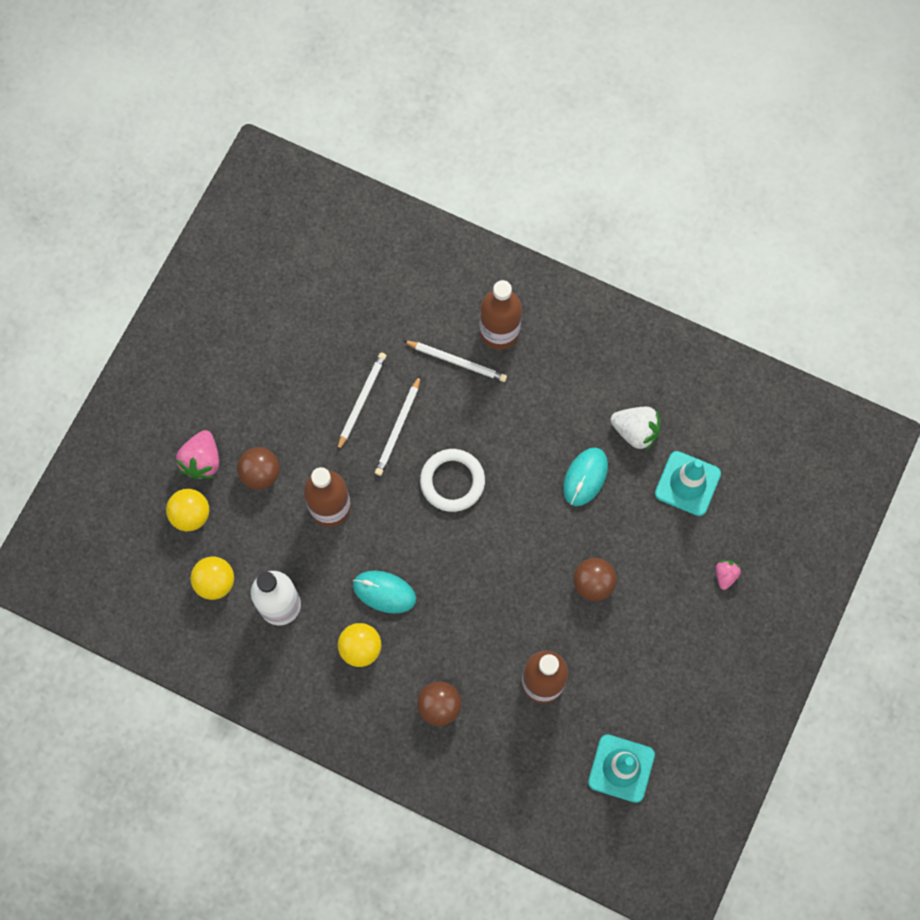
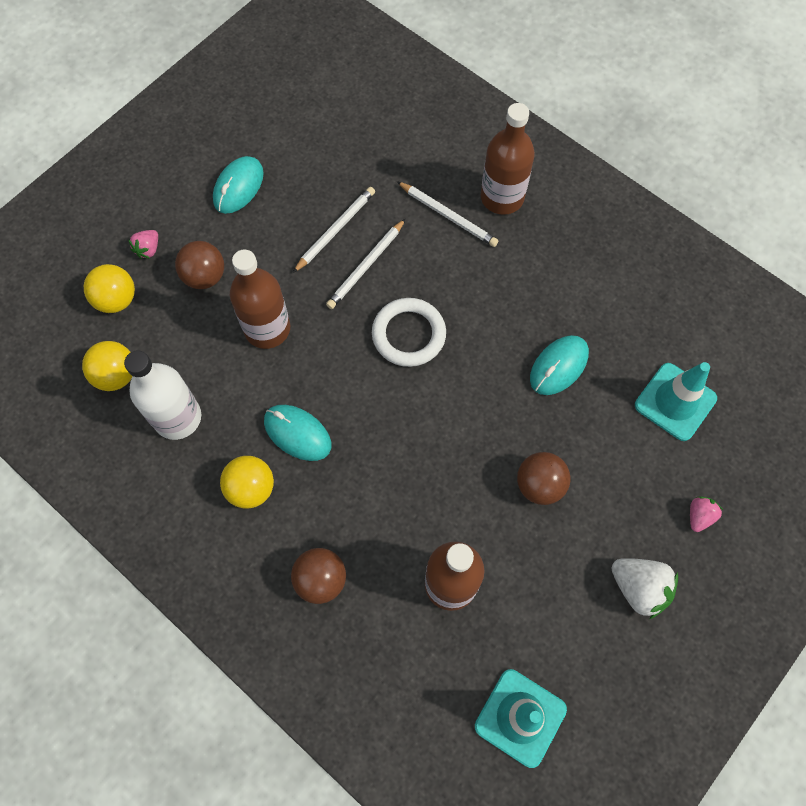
camera: 15 degrees right, 5 degrees down
(202, 461) = (148, 249): pink strawberry -> pink strawberry, size x0.57
(262, 380) = (238, 187): none -> turquoise mouse
(635, 431) = (627, 332): white strawberry -> white strawberry (639, 588)

